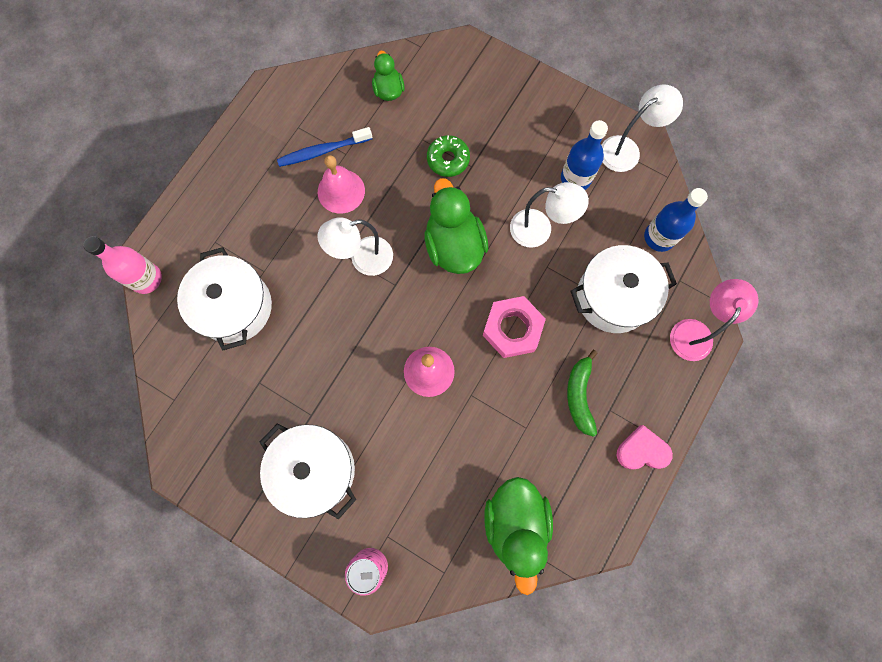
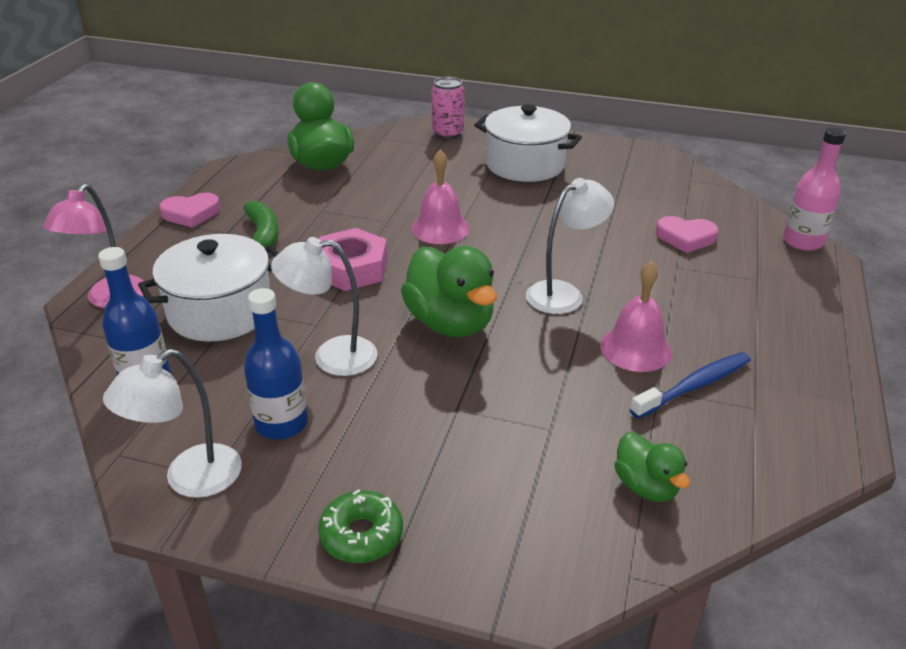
camera: 165 degrees right, 40 degrees down
(235, 307) = (685, 238): white pot -> pink heart
(448, 159) = (497, 410): green donut -> green donut (361, 535)

